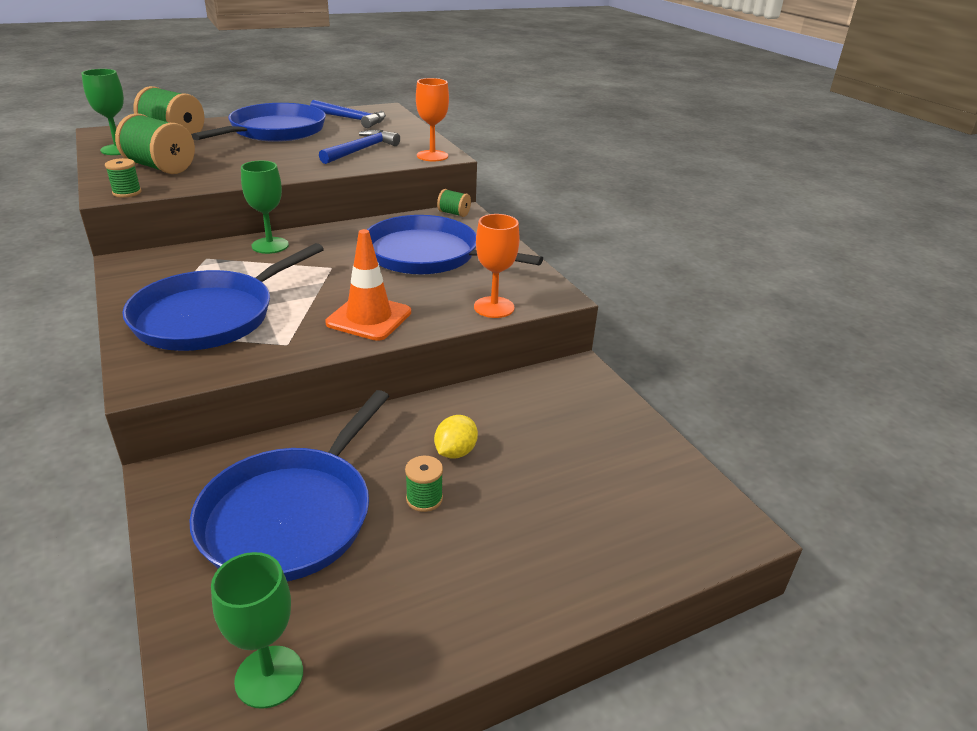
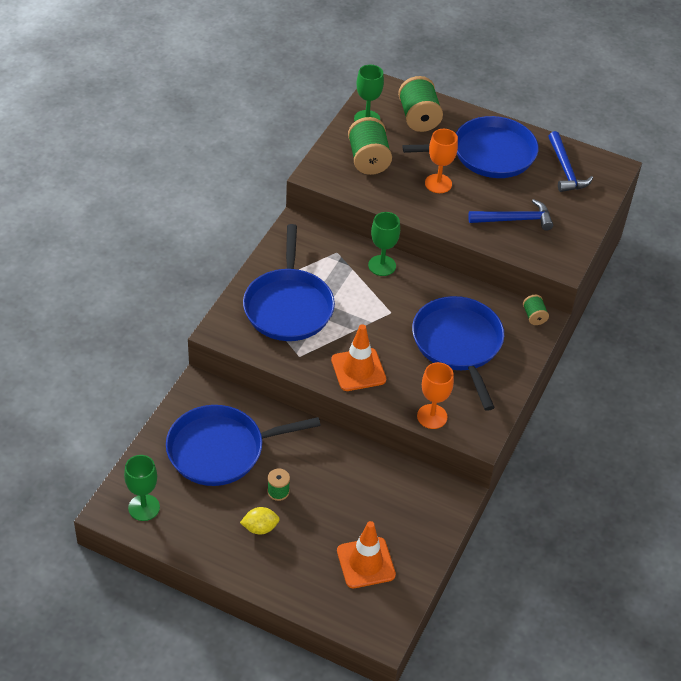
camera: 50 degrees right, 15 degrees up
(127, 192) = (323, 179): green spool -> none
(210, 316) = (288, 306): blue pan -> blue pan turned 90 degrees counterclockwise
(432, 156) = (553, 261): orange goblet -> orange goblet (438, 183)
(455, 452) = (323, 482): yellow lemon -> yellow lemon (260, 528)
(611, 483) = (366, 563): none -> orange traffic cone

